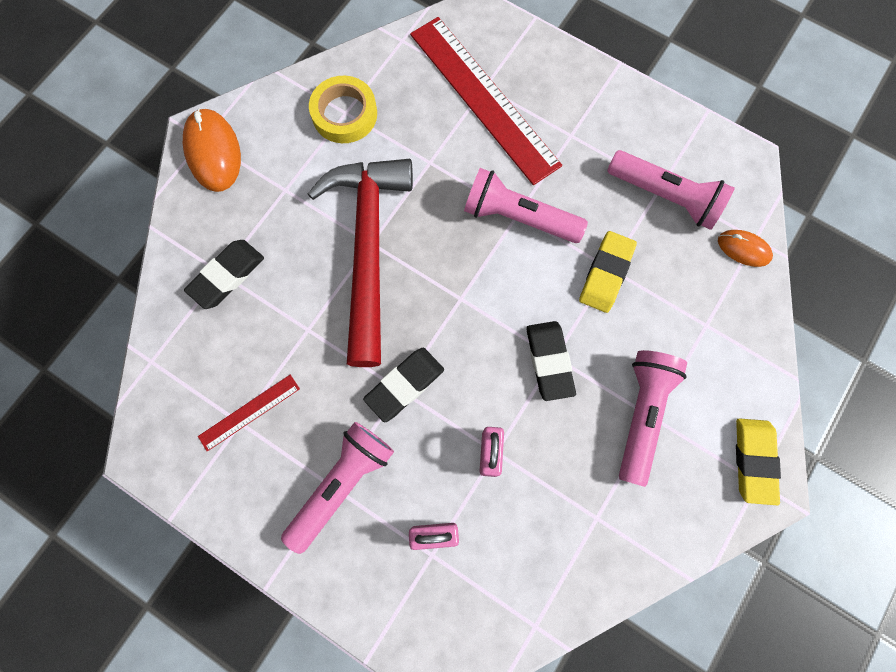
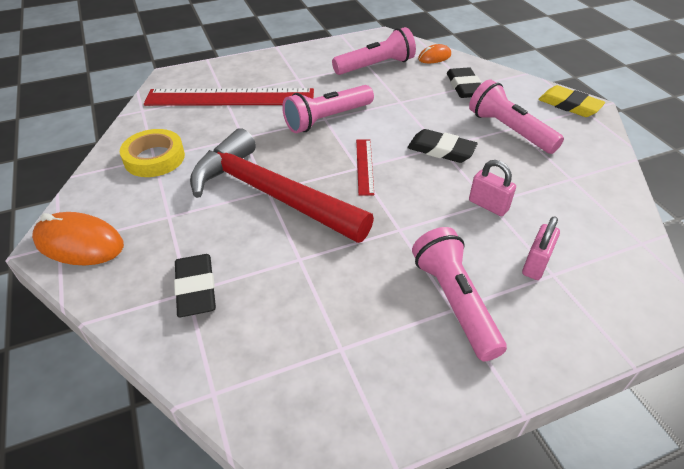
camera: 55 degrees left, 30 degrees down
(249, 412) = (337, 336): red ruler -> red ruler (364, 166)
(404, 385) = (398, 224): black eraser -> black eraser (464, 86)
(606, 273) = (402, 104): yellow eraser -> none

